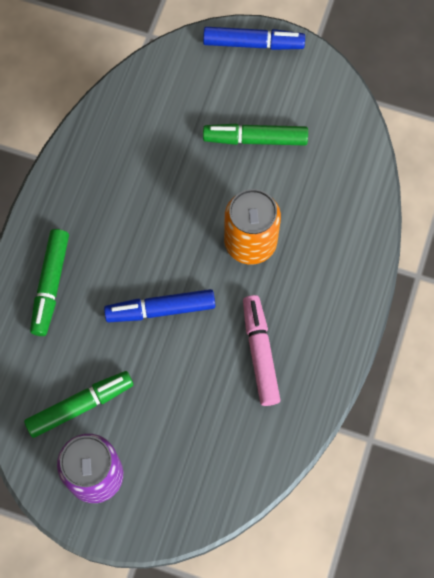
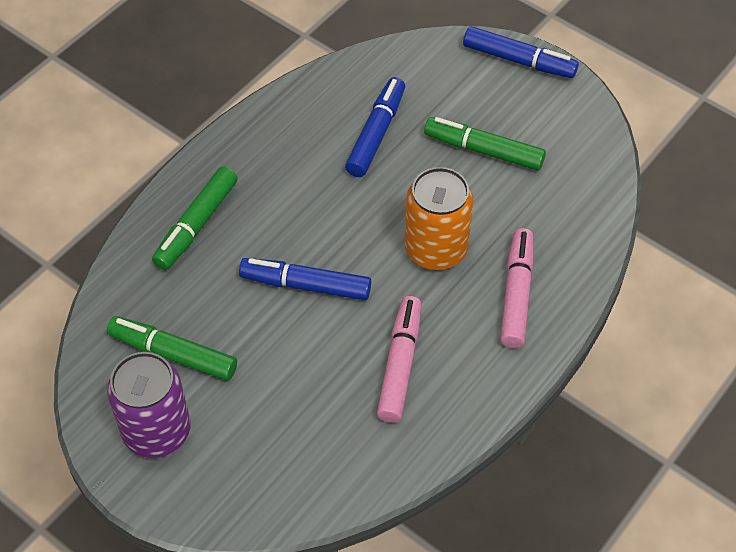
camera: 20 degrees right, 15 degrees down
(80, 406) = (173, 354): green marker -> green marker turned 150 degrees counterclockwise
(163, 151) = (376, 133): none -> blue marker
(326, 260) = (516, 294): none -> pink marker

